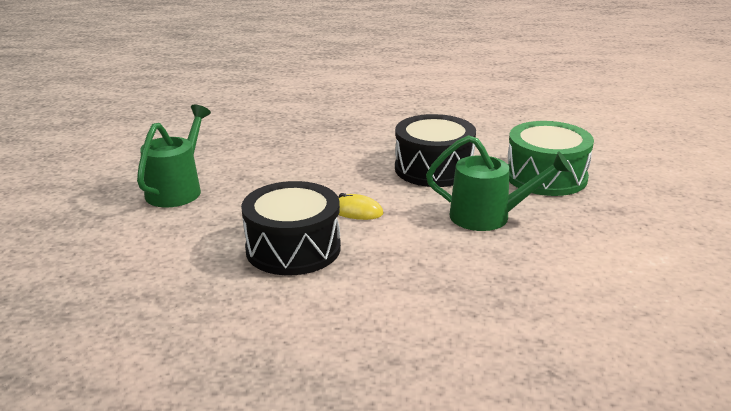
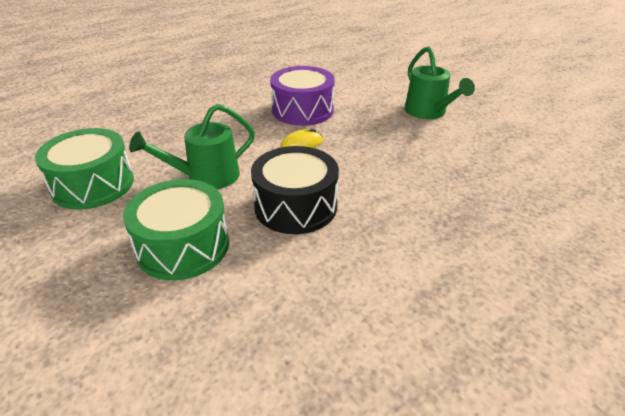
camera: 140 degrees right, 10 degrees up
(293, 248) = (302, 110): black drum -> purple drum
(615, 253) = (93, 185): none -> green drum

